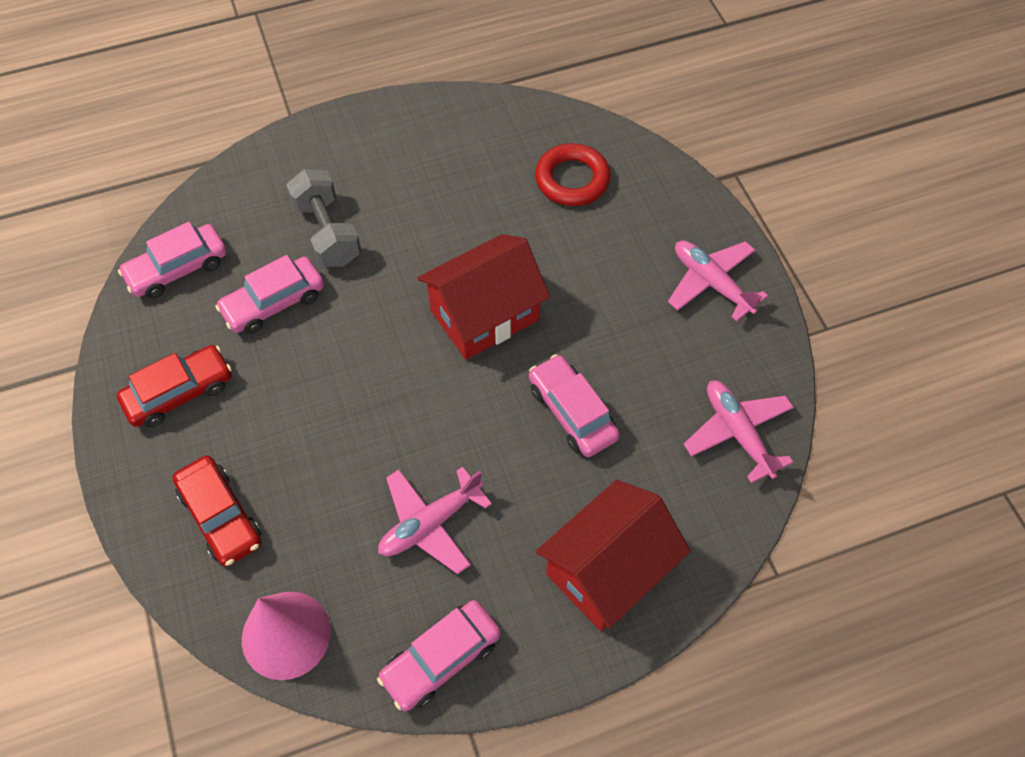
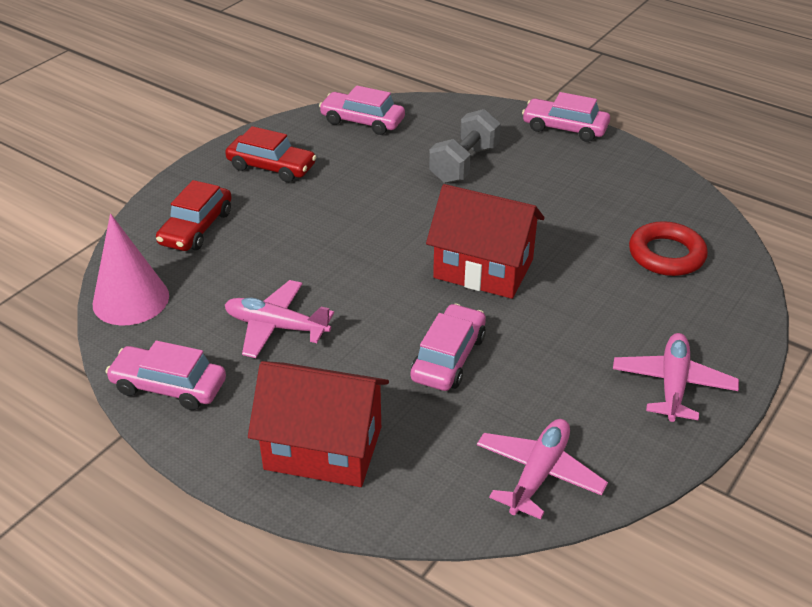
camera: 55 degrees right, 20 degrees down
(274, 302) = (381, 170): pink car -> pink car (565, 128)

